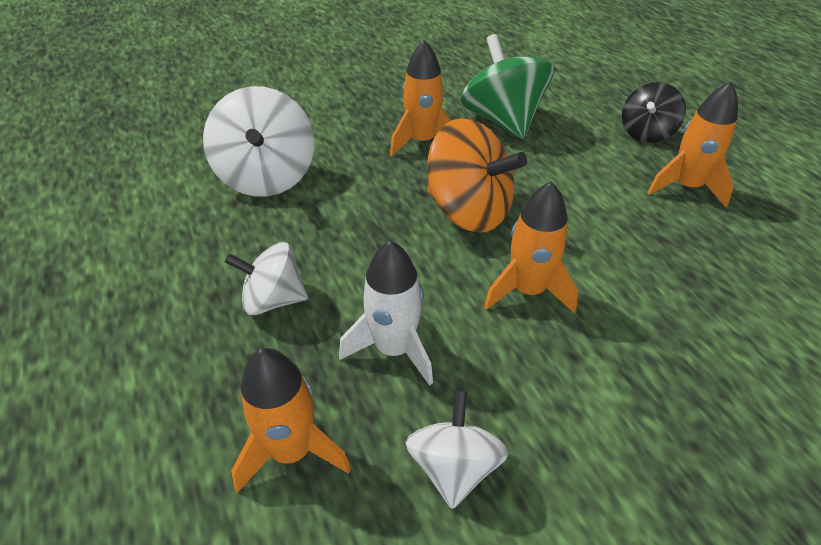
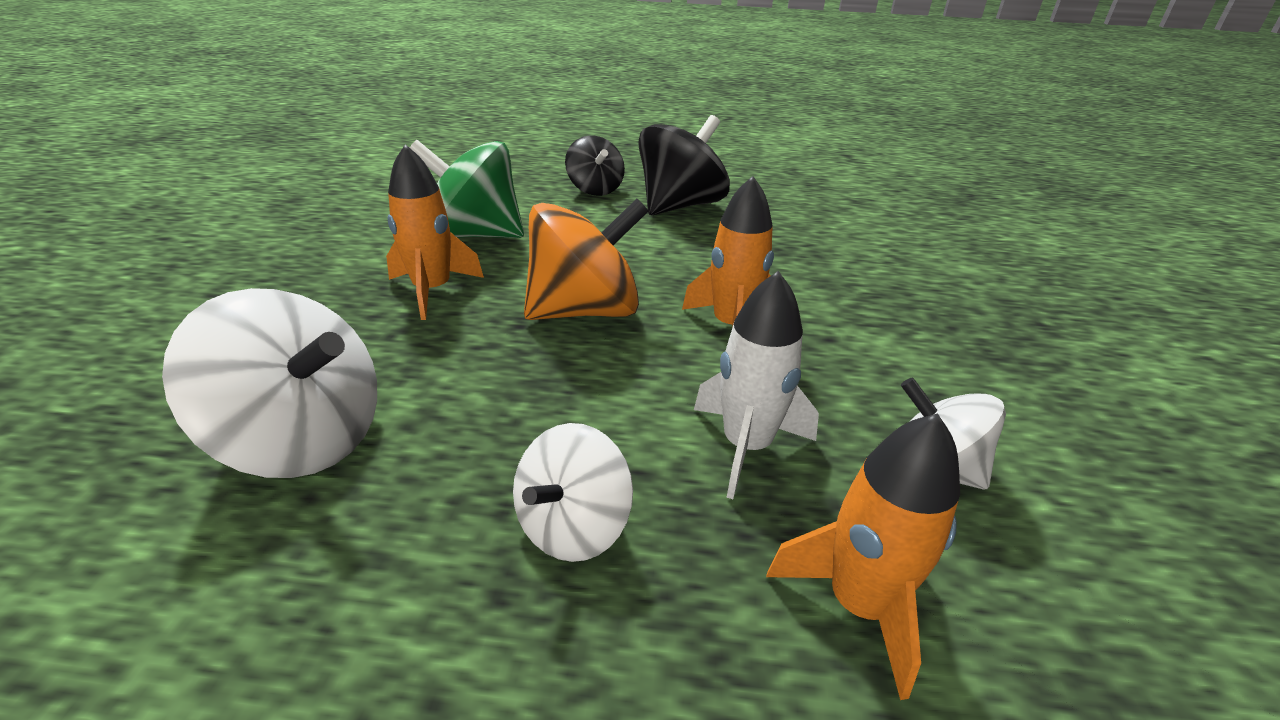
camera: 60 degrees left, 10 degrees down
(686, 187) = (680, 206): orange rocket -> black spinning top

